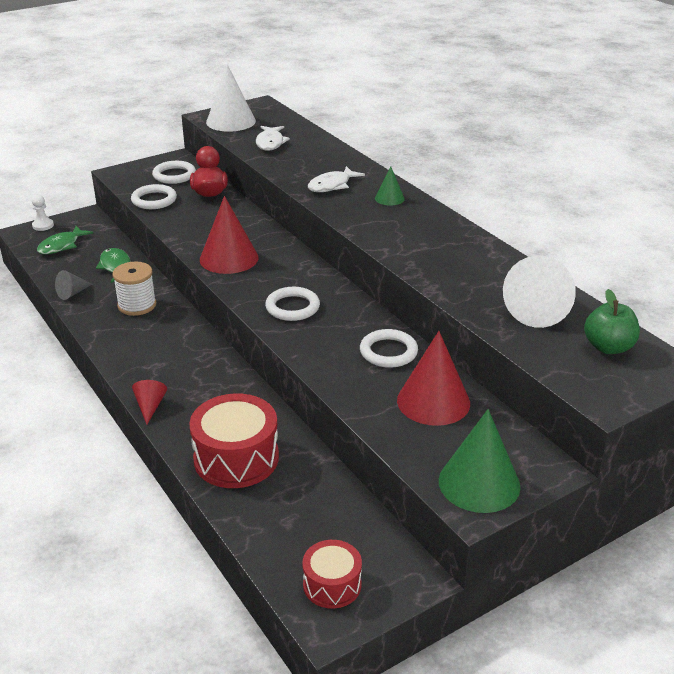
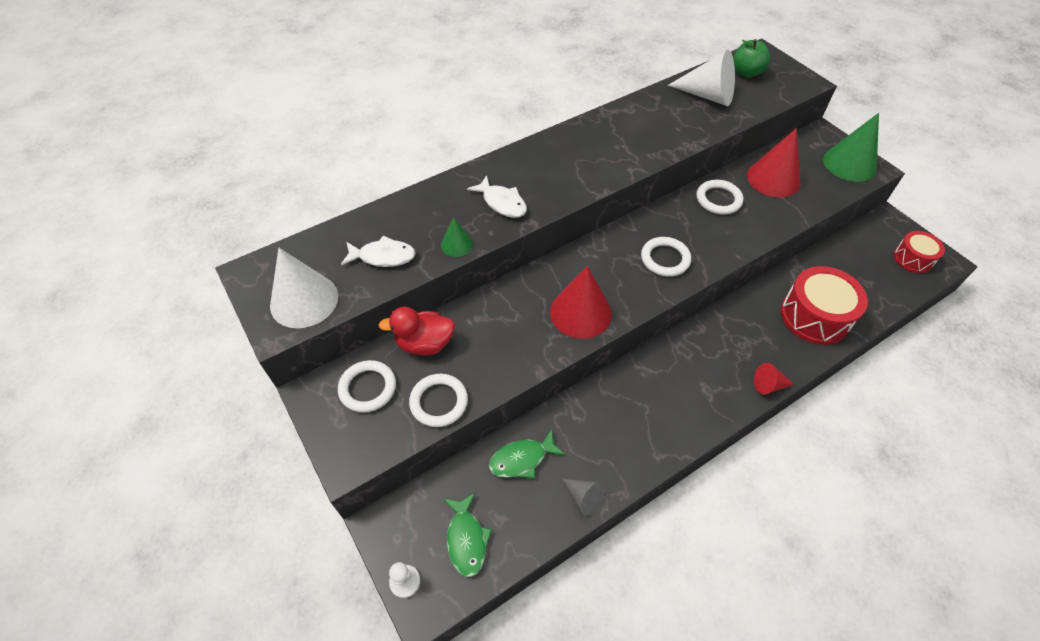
camera: 90 degrees left, 20 degrees up
(61, 246) = (466, 539): green fish -> green fish turned 45 degrees clockwise
(137, 305) = (604, 422): white spool -> none
(389, 198) = (531, 163): green cone -> green cone (456, 244)

